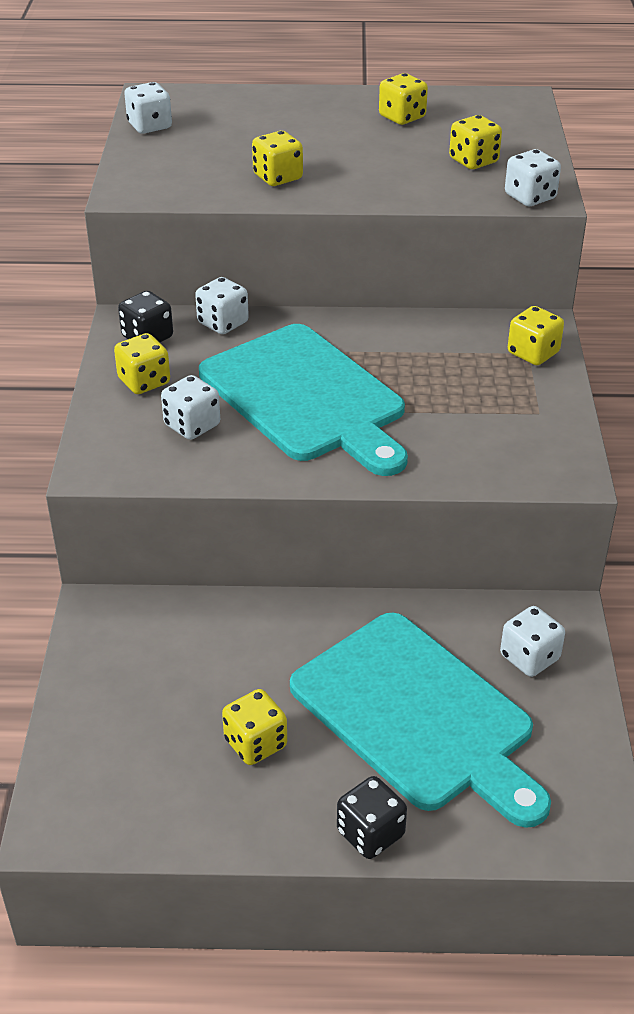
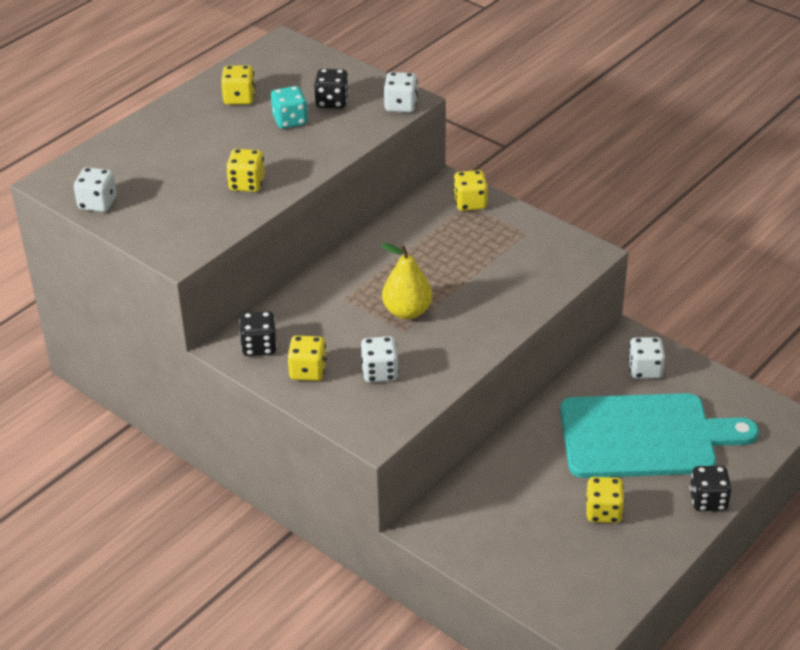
camera: 50 degrees left, 0 degrees up
(223, 323) = (285, 306): white dice -> none
(306, 397) = (407, 311): turquoise cutting board -> yellow pear
(408, 154) = (290, 120): none -> turquoise dice
(473, 161) = (332, 102): yellow dice -> black dice

